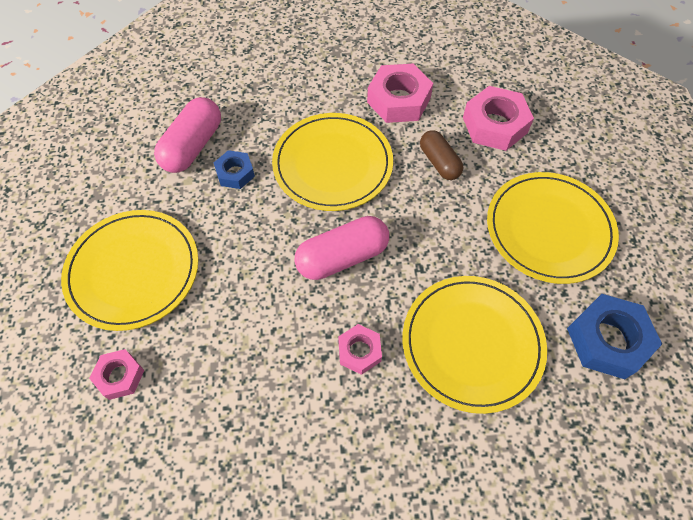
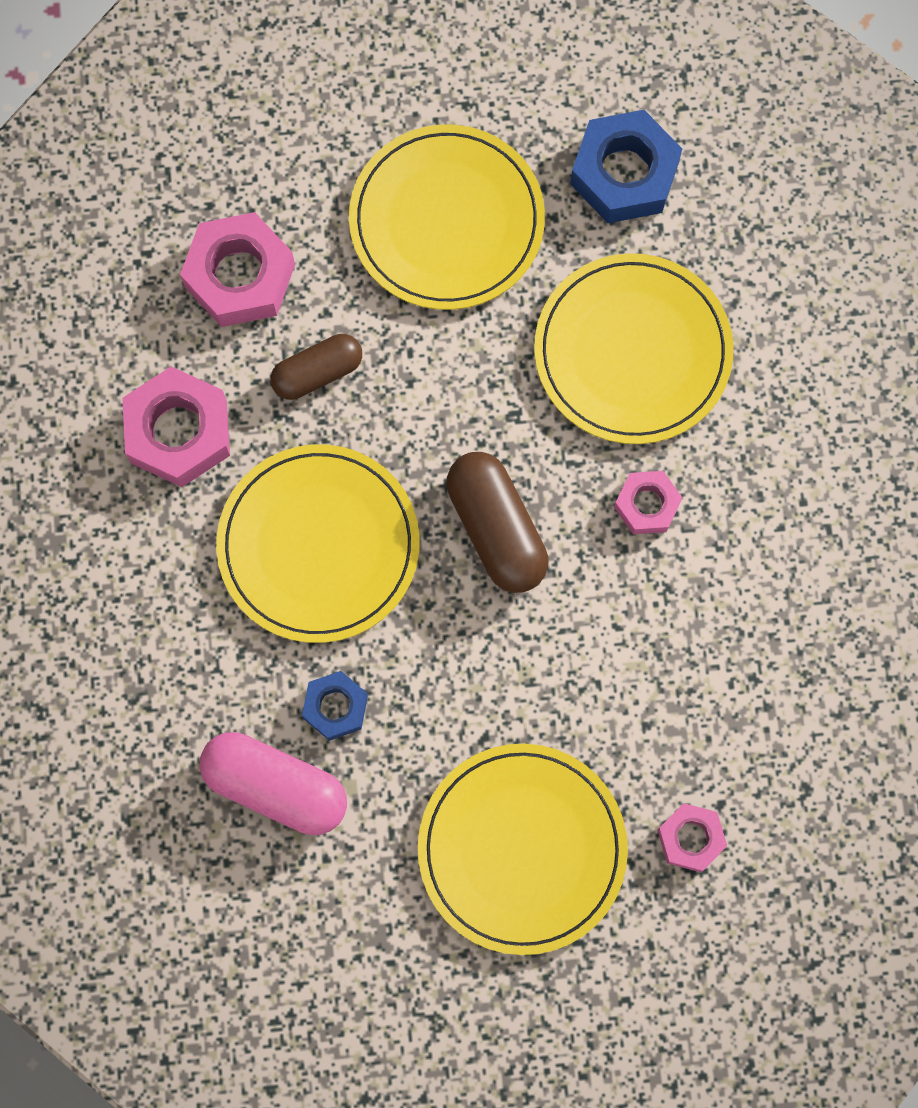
camera: 90 degrees left, 15 degrees up
(342, 257) = (496, 529): pink capsule -> brown capsule

